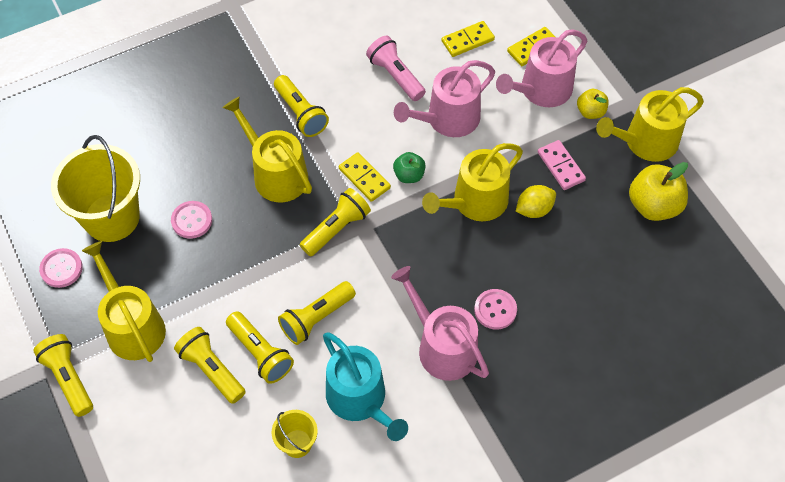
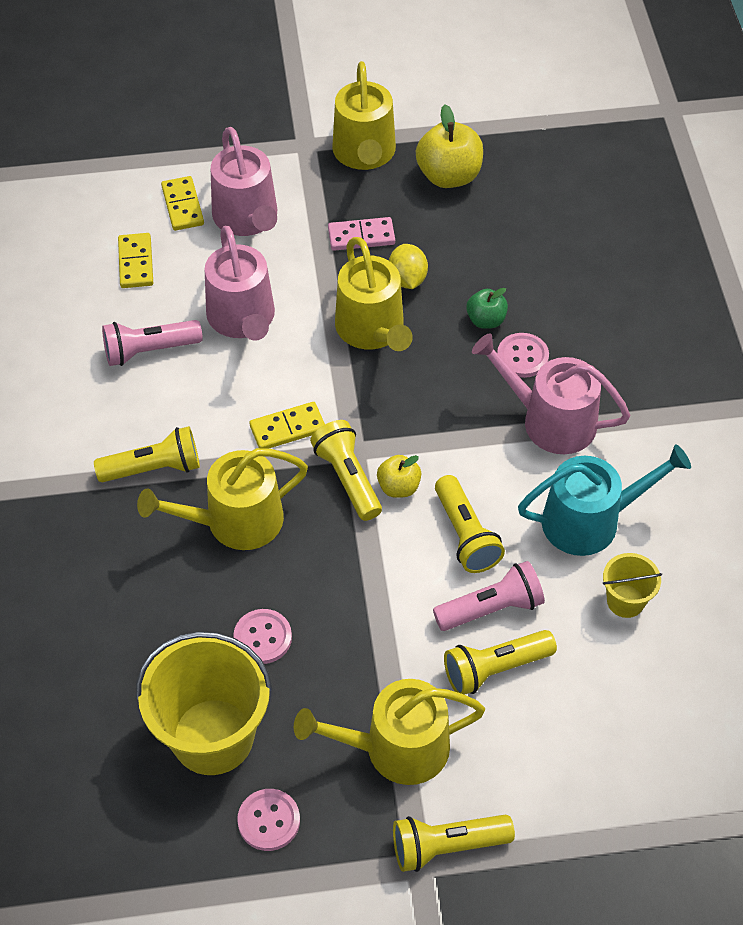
camera: 70 degrees left, 5 degrees down
(260, 353) = (491, 608): yellow flashlight -> pink flashlight
(409, 175) = (305, 382): green apple -> green apple (486, 320)
(442, 346) = (550, 420): pink watering can -> pink watering can turned 45 degrees clockwise
(590, 112) = (300, 185): yellow apple -> yellow apple (398, 487)

